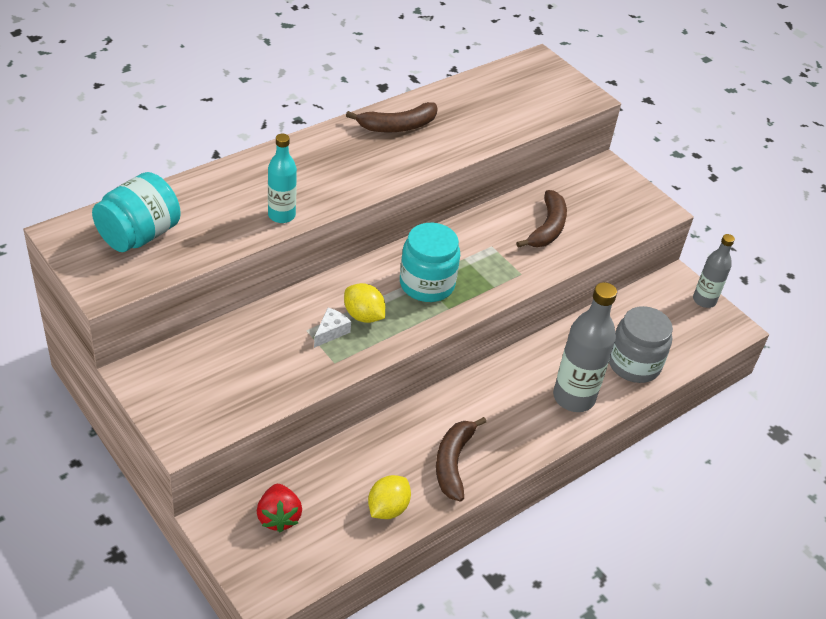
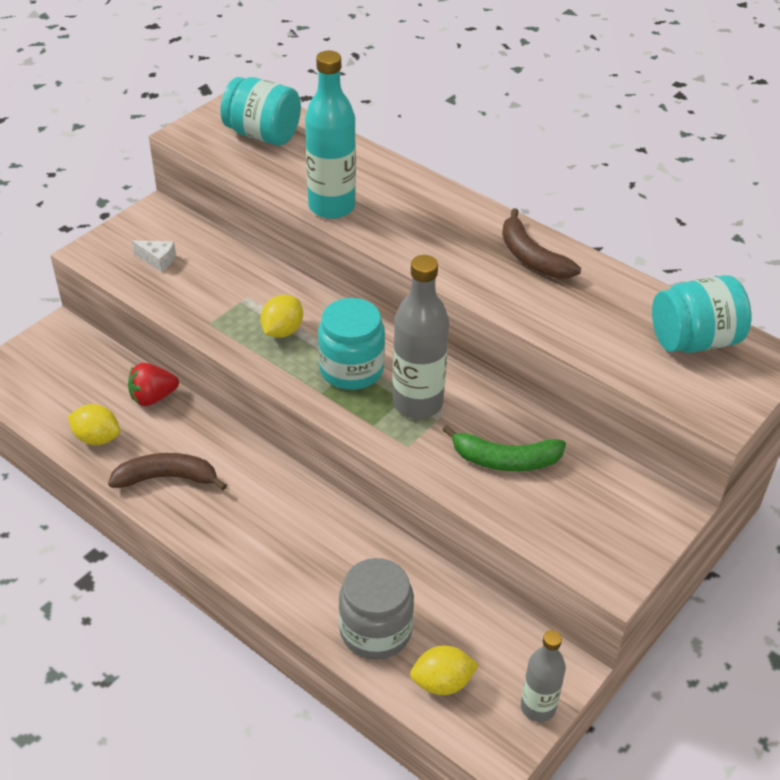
camera: 80 degrees right, 0 degrees up
(278, 517) = (72, 366): red strawberry -> red strawberry (153, 397)
(281, 215) = (332, 207): turquoise bottle -> turquoise bottle, size x1.63
(331, 332) = (250, 313): white cheese -> white cheese (157, 260)
(514, 84) = (694, 341): none -> turquoise jar
(547, 228) = (505, 460): brown banana -> green banana
(573, 397) = (295, 572): grey bottle -> grey bottle (417, 403)
(681, 340) = (442, 682): none -> yellow lemon

